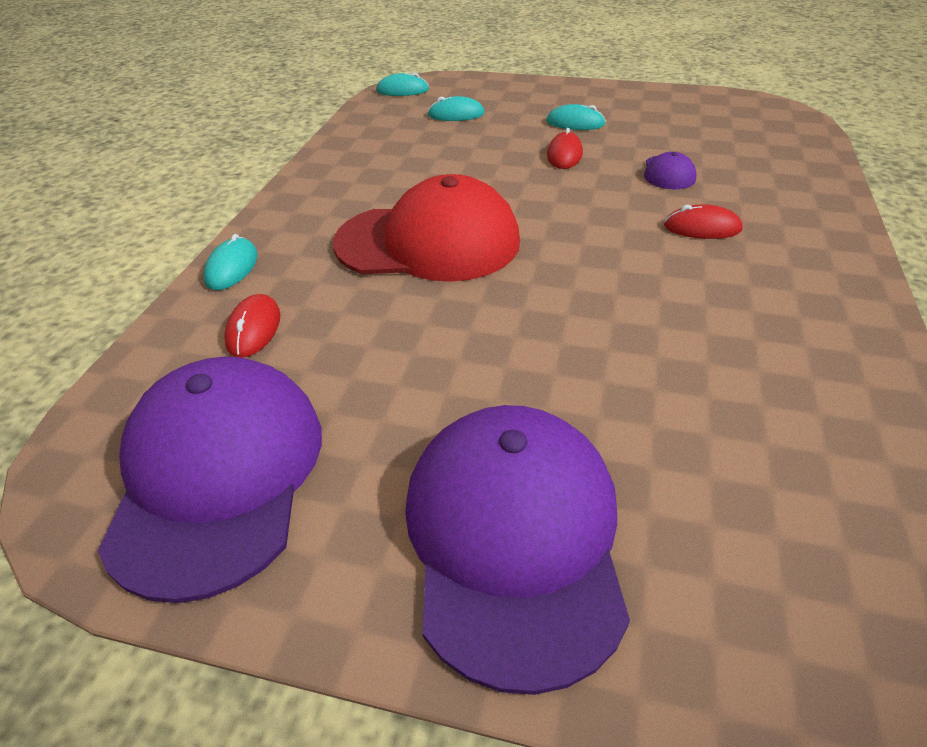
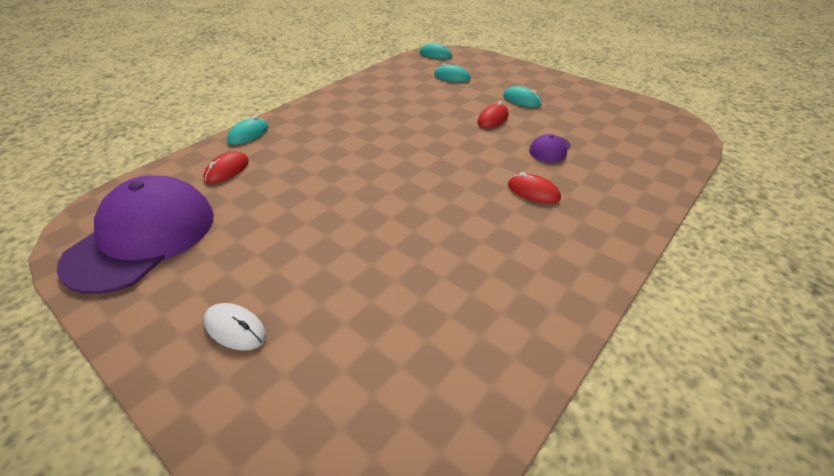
camera: 25 degrees right, 0 degrees up
(428, 242) = (358, 150): red cap -> none
(514, 538) = (235, 328): purple cap -> white mouse

